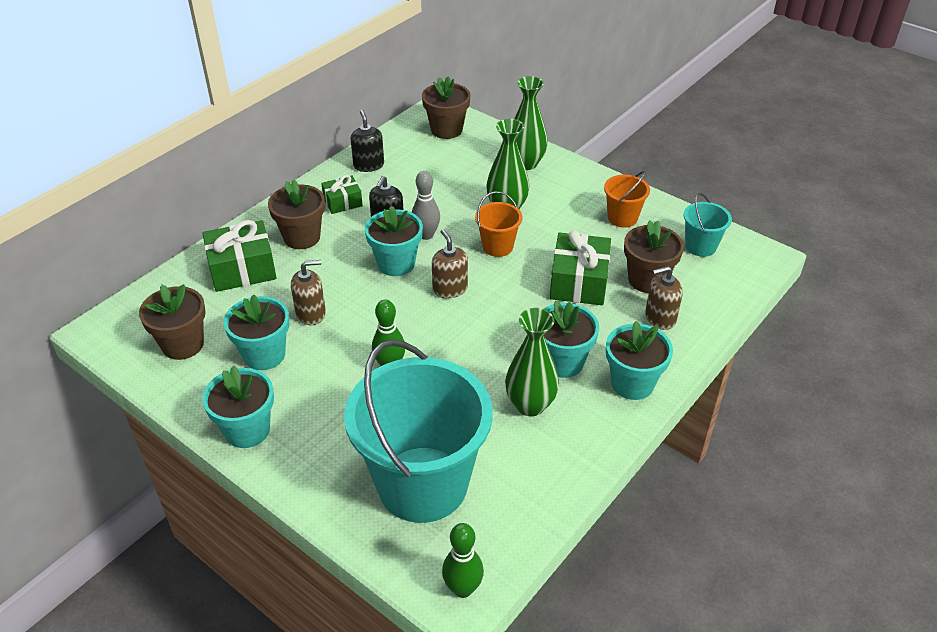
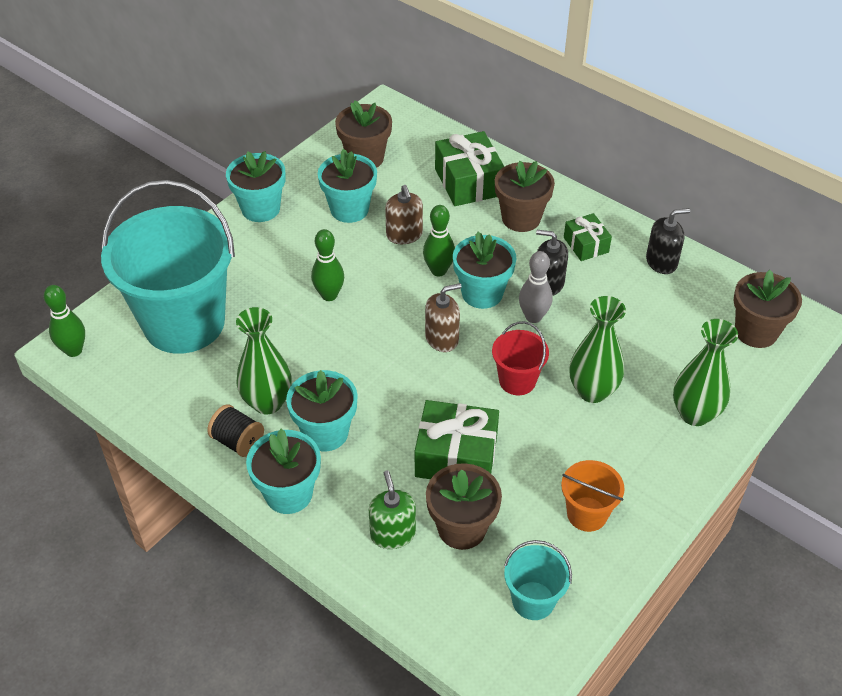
camera: 90 degrees right, 5 degrees up
(364, 290) = (438, 270): none -> green bowling pin
(497, 246) = (517, 381): orange bucket -> red bucket
(579, 424) = (238, 441): none -> black spool
(660, 318) = (392, 534): brown soap dispenser -> green soap dispenser

